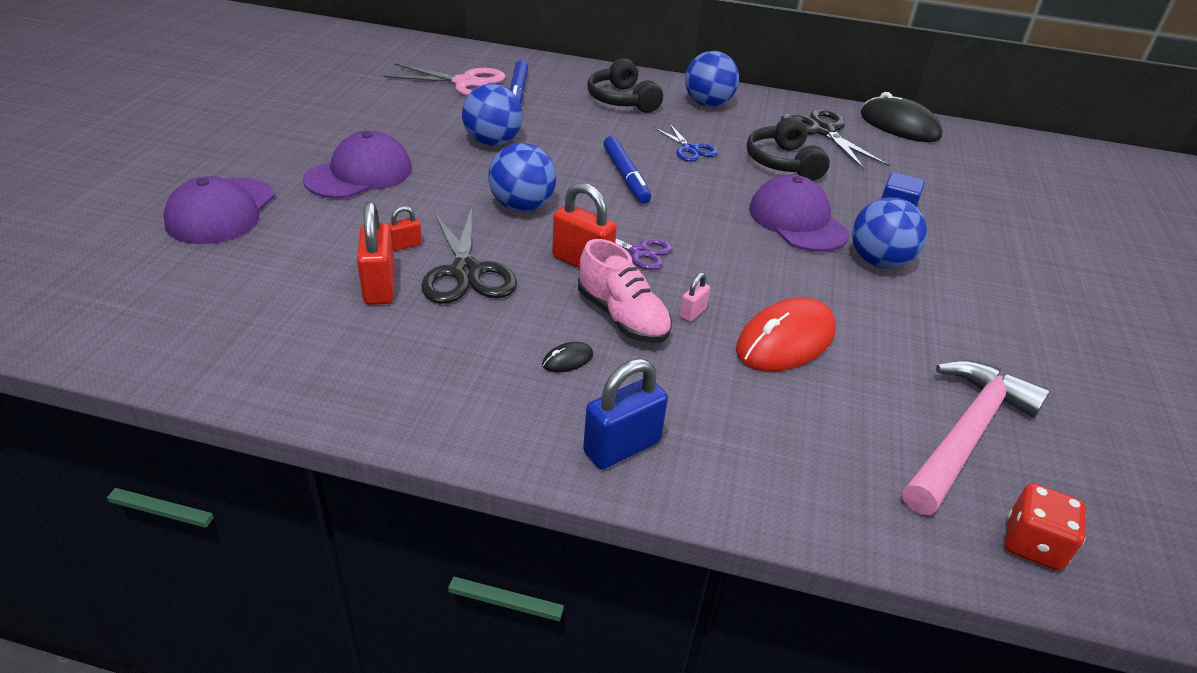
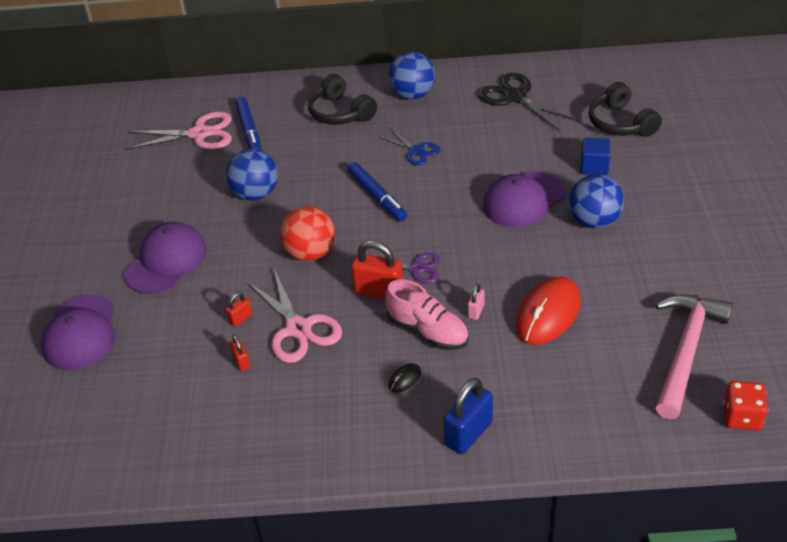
camera: 10 degrees left, 5 degrees up
(379, 287) = (241, 362): red padlock -> red padlock, size x0.51
(466, 272) = (298, 328): black scissors -> pink scissors
(522, 206) = (310, 253): blue ball -> red ball
(783, 163) = (495, 142): black headphones -> black headphones (620, 123)
(797, 221) = (523, 200): purple cap -> purple cap turned 90 degrees counterclockwise
(899, 126) = (574, 71): black mouse -> none

